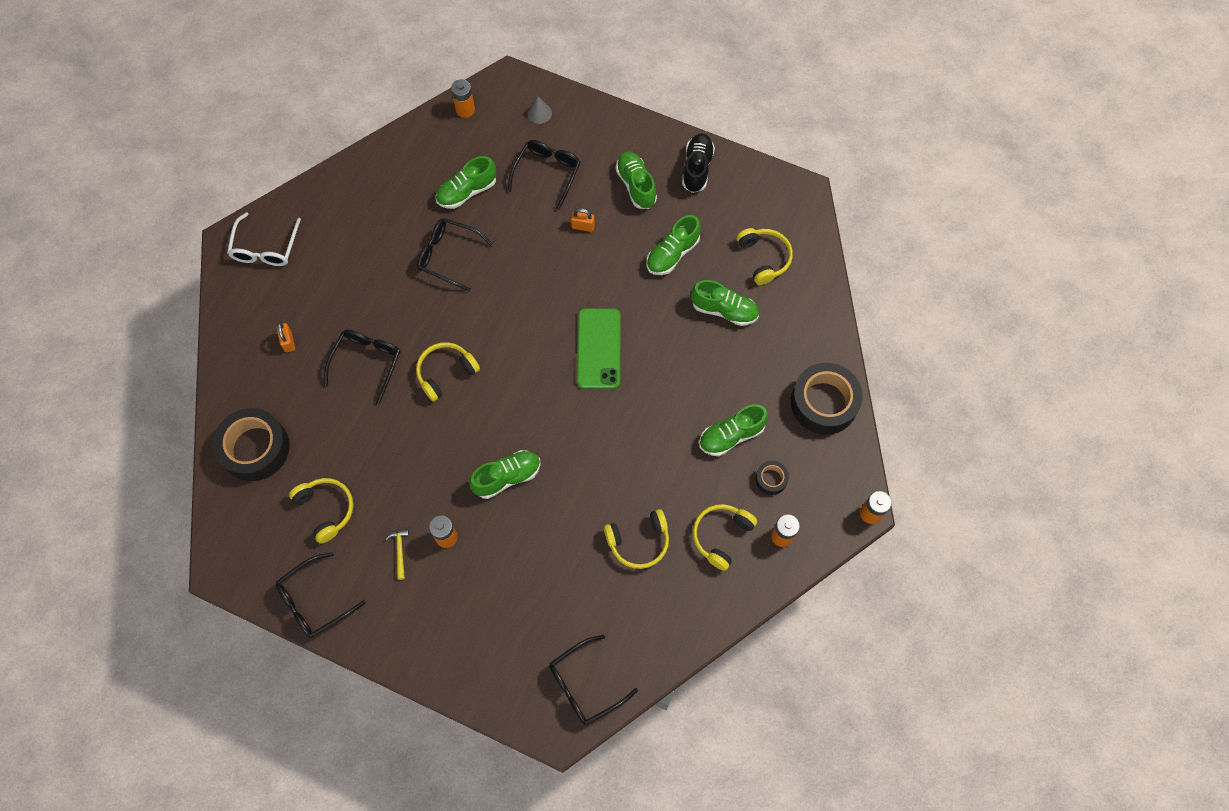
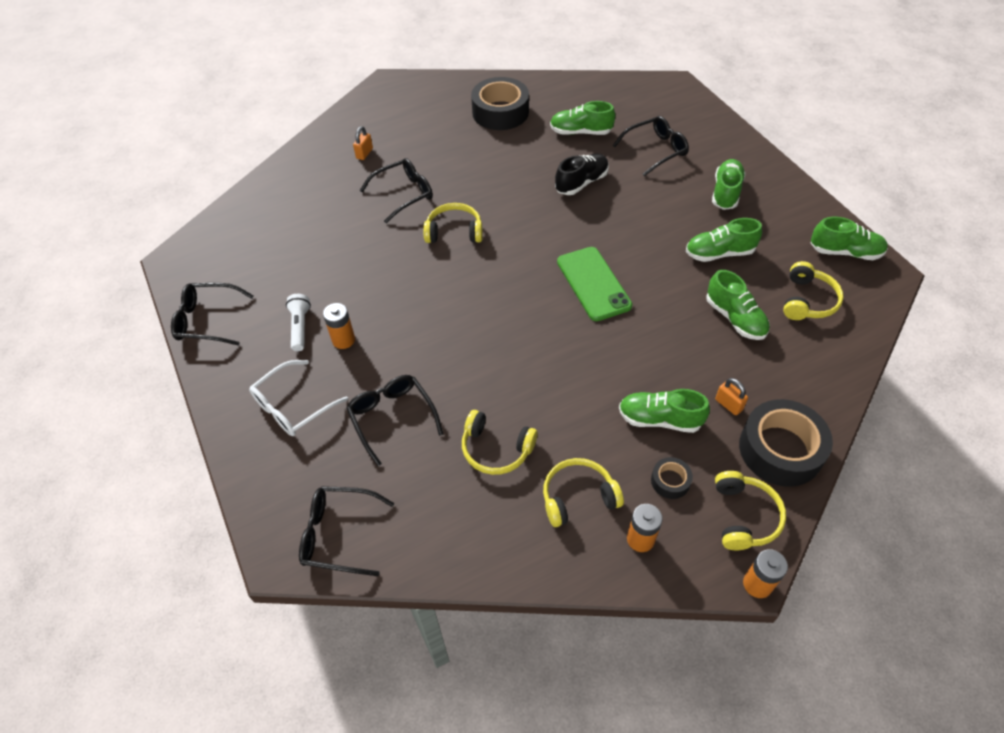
camera: 40 degrees right, 15 degrees down
(255, 448) = (275, 202): black tape -> black tape (500, 112)
(265, 248) = (405, 96): white glasses -> white glasses (292, 406)
(326, 509) = (279, 267): yellow headphones -> yellow headphones (744, 516)
(400, 551) = (300, 327): yellow hammer -> white flashlight
(448, 256) = (529, 162): black glasses -> black glasses (392, 417)
(465, 110) = (625, 86): orange battery -> none
(507, 477) = (431, 328): green shoe -> green shoe (845, 252)
(539, 113) = (683, 113): grey cone -> none
(583, 226) = (655, 196): orange padlock -> orange padlock (728, 404)
(599, 348) = (593, 283): green phone -> green phone turned 60 degrees counterclockwise
(697, 168) = (793, 207): black shoe -> black shoe (581, 183)

